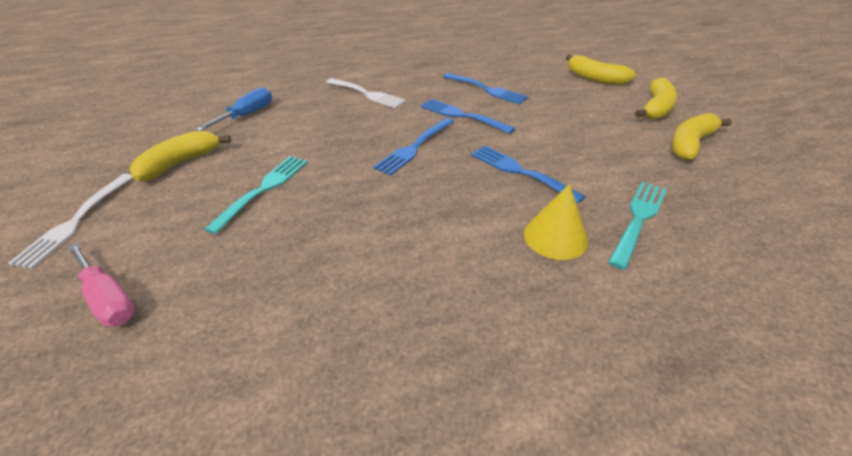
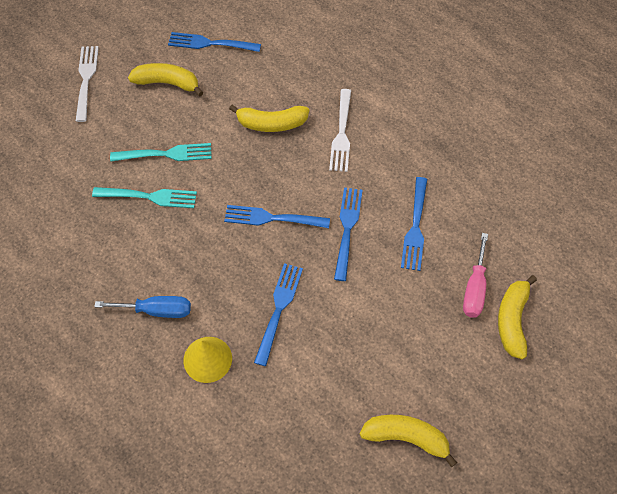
camera: 60 degrees right, 20 degrees up
(76, 221) = (86, 80): white fork -> white fork turned 105 degrees clockwise
(109, 299) = (42, 151): pink screwdriver -> pink screwdriver (474, 288)
(181, 126) = (211, 43): none -> blue fork
(247, 115) = (252, 72): blue screwdriver -> blue screwdriver (156, 310)
(638, 220) = (256, 411): turquoise fork -> turquoise fork (148, 197)
(656, 108) = (470, 396): yellow banana -> yellow banana (271, 124)

